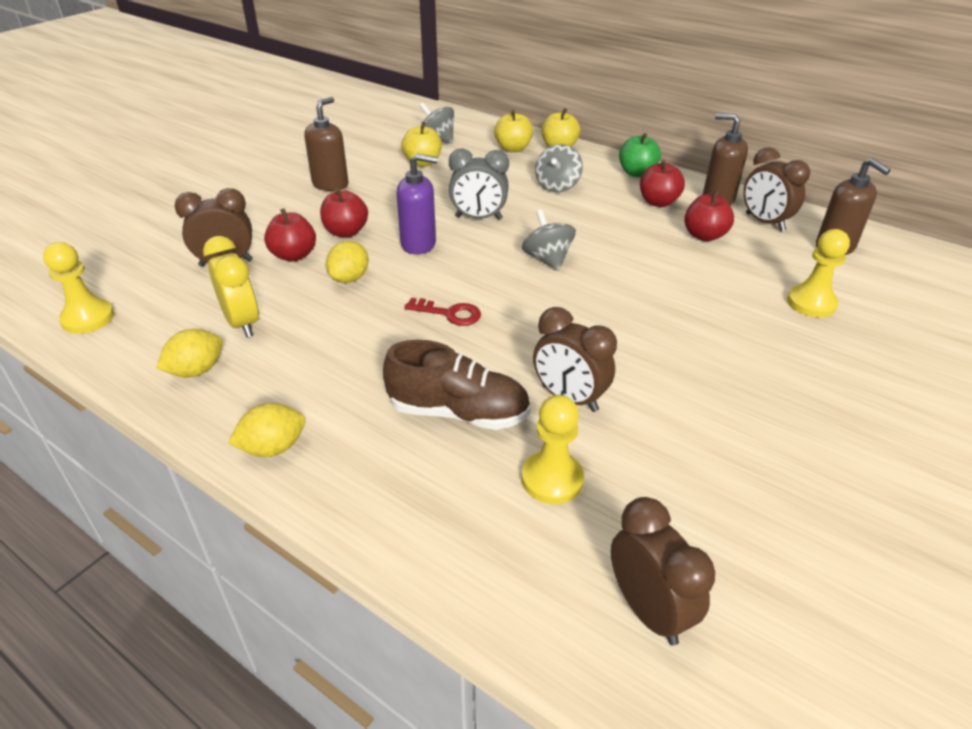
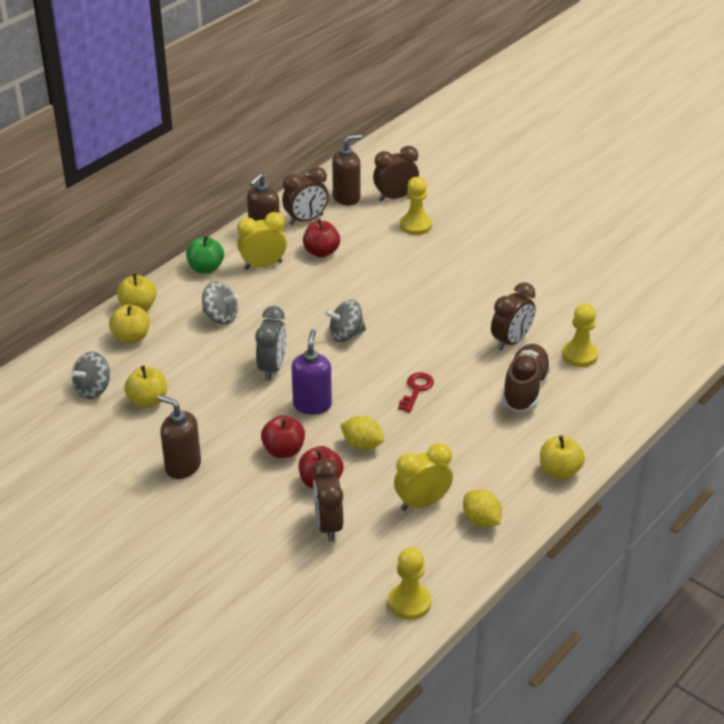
camera: 85 degrees left, 0 degrees up
(273, 448) = (559, 471): yellow lemon -> yellow apple
(648, 610) = (660, 333): brown clock -> brown clock (395, 197)
(658, 202) = (263, 265): red apple -> yellow clock

